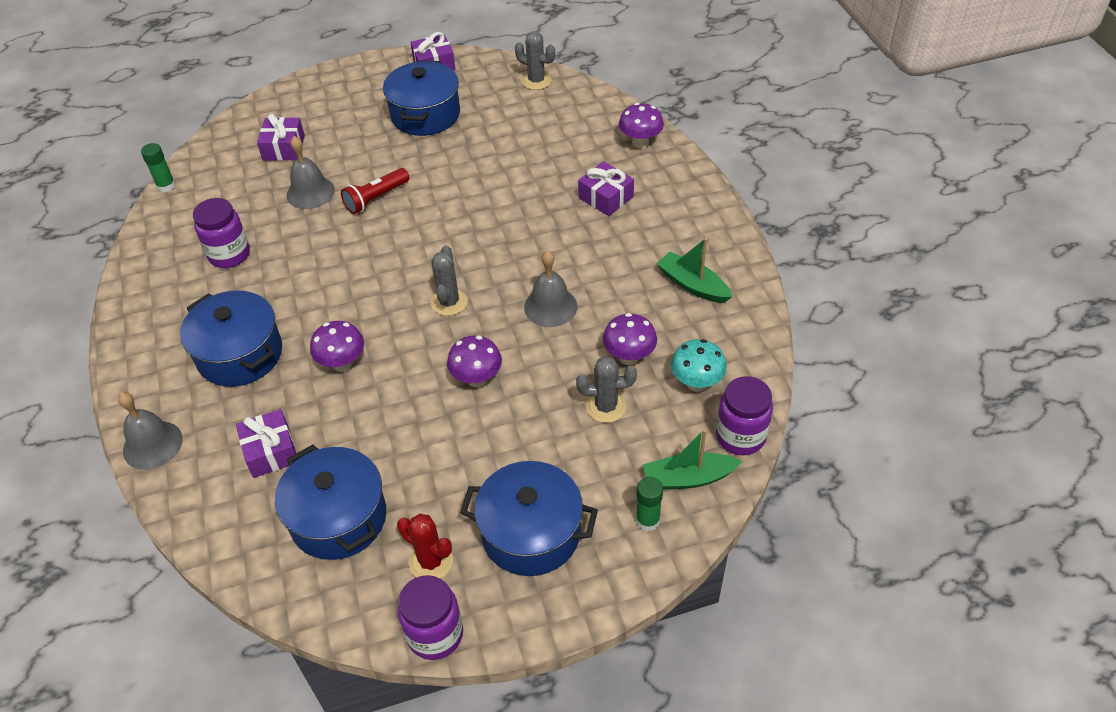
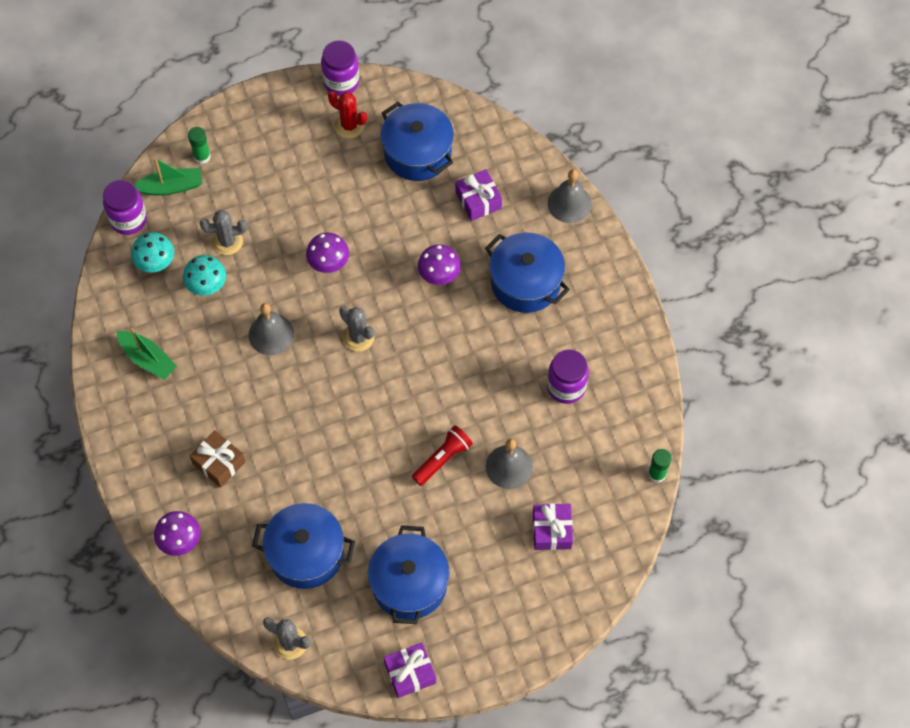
camera: 175 degrees right, 15 degrees up
(449, 302) = (358, 337): grey cactus -> grey cactus turned 45 degrees counterclockwise
(531, 533) = (282, 146): blue pot -> blue pot (306, 553)
(606, 197) = (219, 463): purple gift -> brown gift
(629, 357) = (207, 286): purple mushroom -> turquoise mushroom

